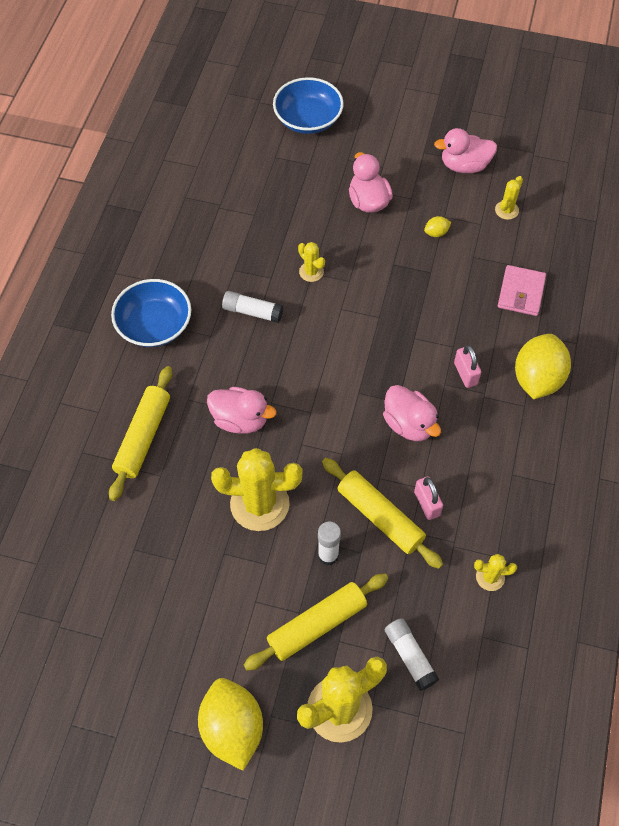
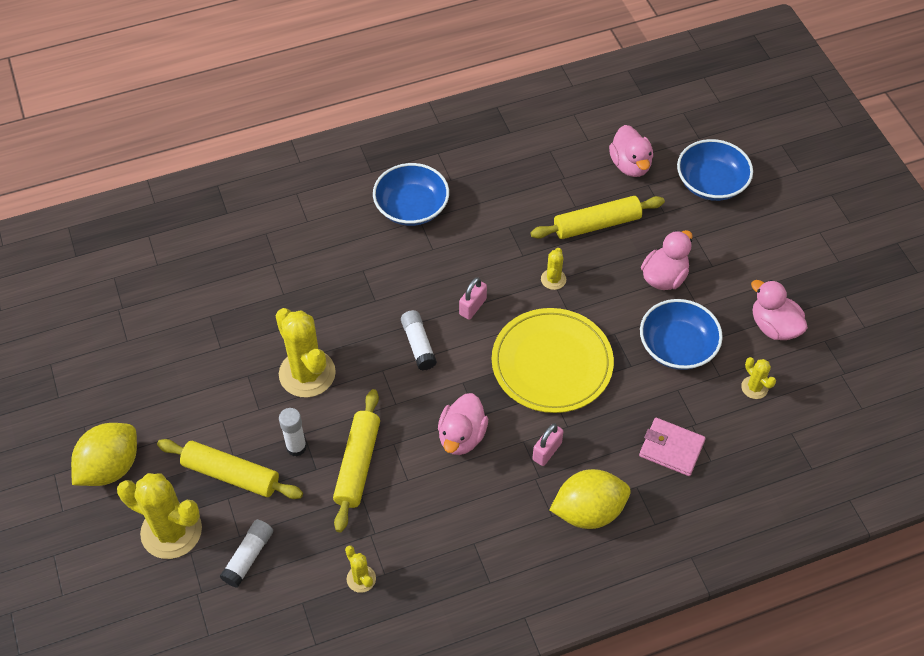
camera: 55 degrees right, 5 degrees down
(143, 437) = (307, 263): yellow rolling pin -> yellow rolling pin (597, 224)
(240, 420) = (372, 315): pink duck -> pink duck (630, 165)
(252, 312) = (478, 263): white glue stick -> white glue stick (418, 345)
(388, 321) = (552, 363): none -> yellow plate
(427, 504) = (395, 492): pink padlock -> pink padlock (473, 307)
(436, 233) = (677, 346): yellow lemon -> blue bowl
(506, 210) = (754, 387): yellow cactus -> yellow cactus turned 60 degrees clockwise
(521, 292) = (671, 448): pink wallet -> pink wallet turned 45 degrees clockwise

